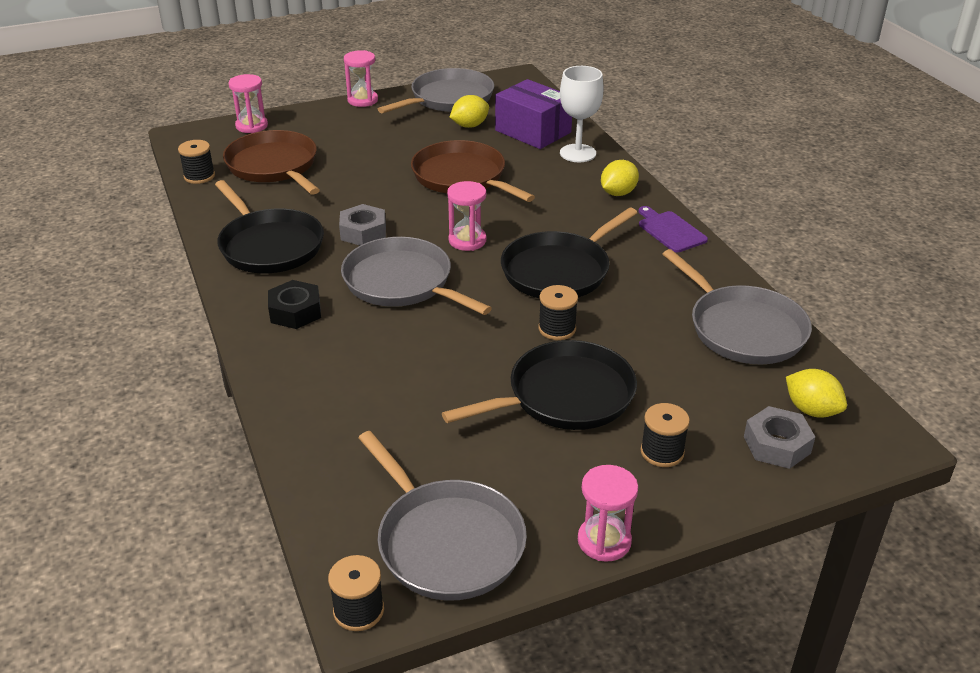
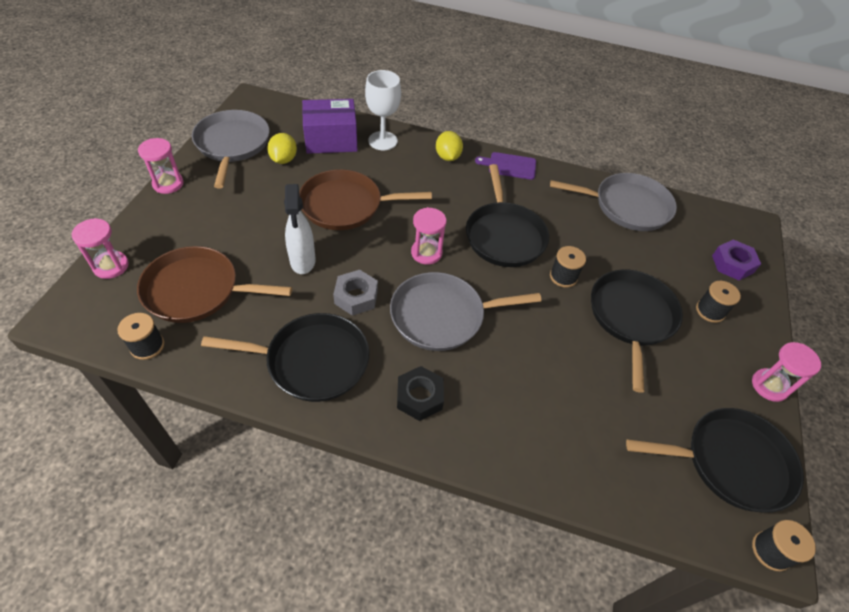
camera: 55 degrees left, 15 degrees up
(367, 191) = (303, 261): none -> white spray bottle
(446, 541) = (731, 462): grey pan -> black pan
(776, 445) = (732, 264): grey nut -> purple nut
(811, 410) = (713, 232): yellow lemon -> none

